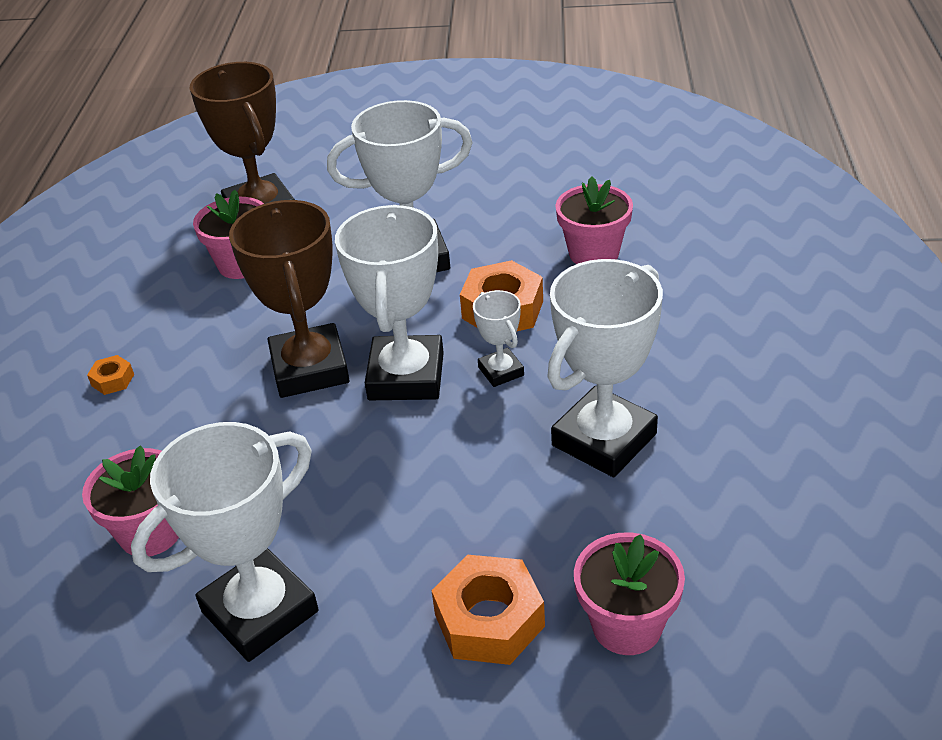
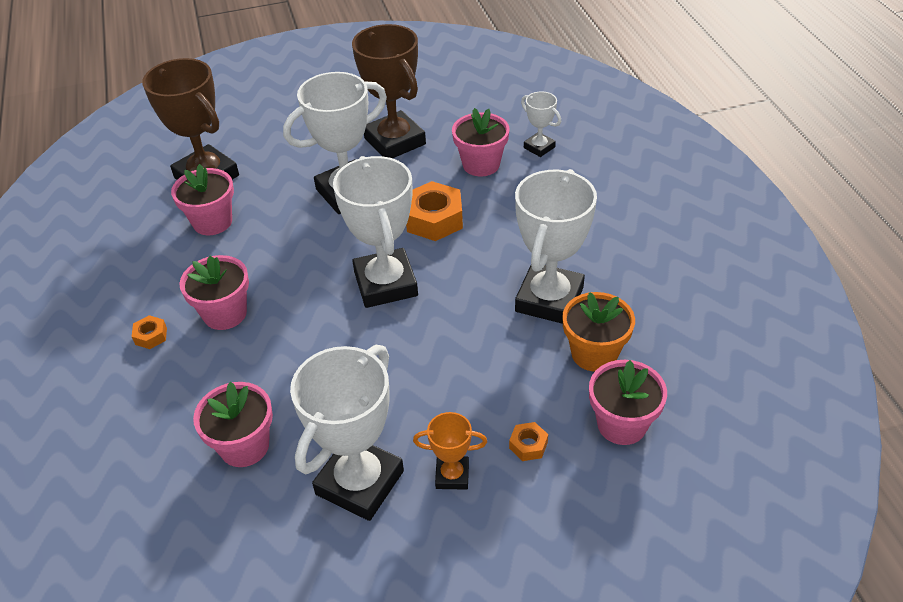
camera: 20 degrees left, 5 degrees up
(204, 372) = (225, 313): none -> pink flower pot
(310, 368) = (308, 293): brown trophy -> brown trophy (395, 141)
(375, 633) = (452, 475): none -> orange trophy
(489, 620) = (528, 445): orange nut -> orange nut, size x0.49
(501, 371) = (454, 265): white trophy -> white trophy (539, 147)
(632, 523) = (594, 353): none -> orange flower pot

